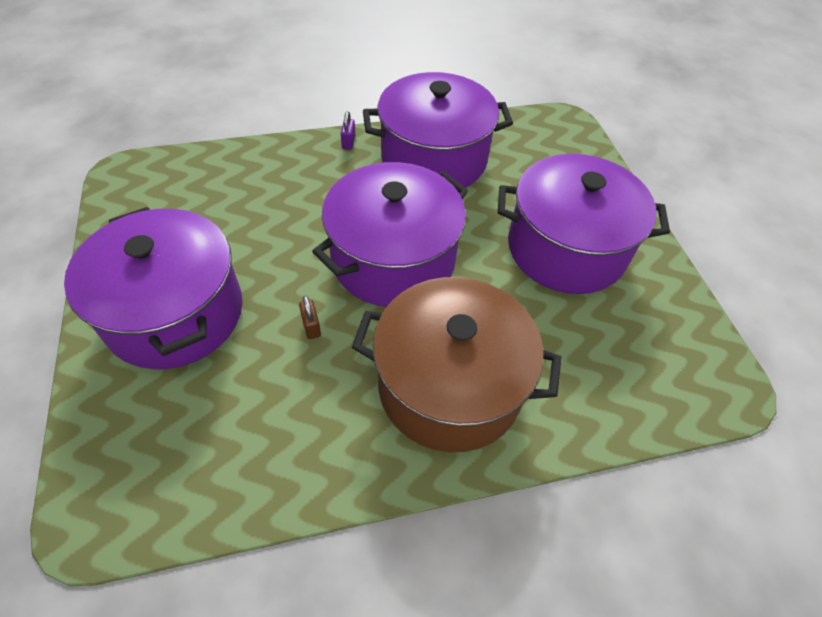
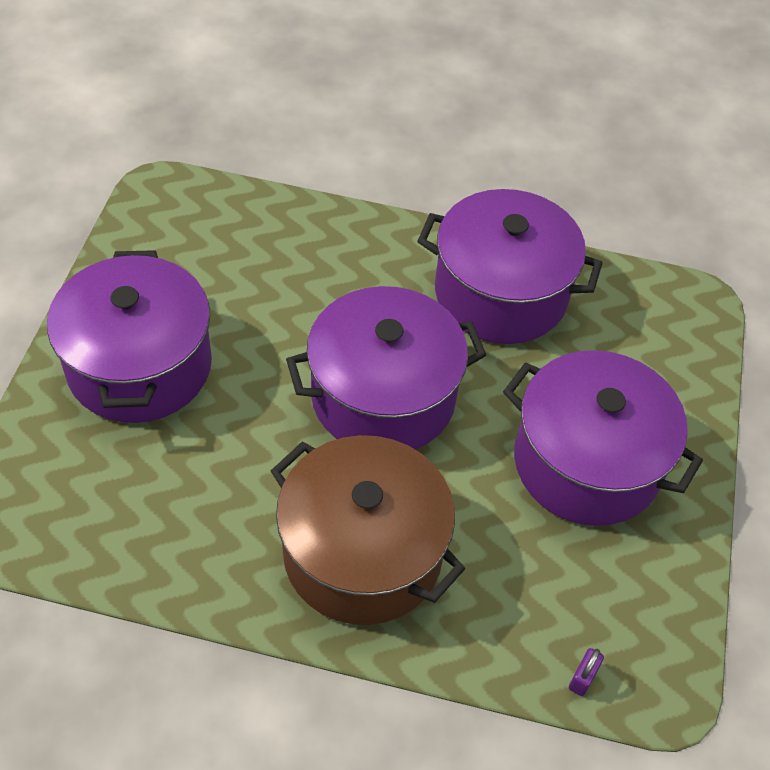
camera: 25 degrees right, 0 degrees up
(311, 326) = (260, 434): brown padlock -> none
(348, 142) = (413, 237): purple padlock -> purple padlock (582, 678)

